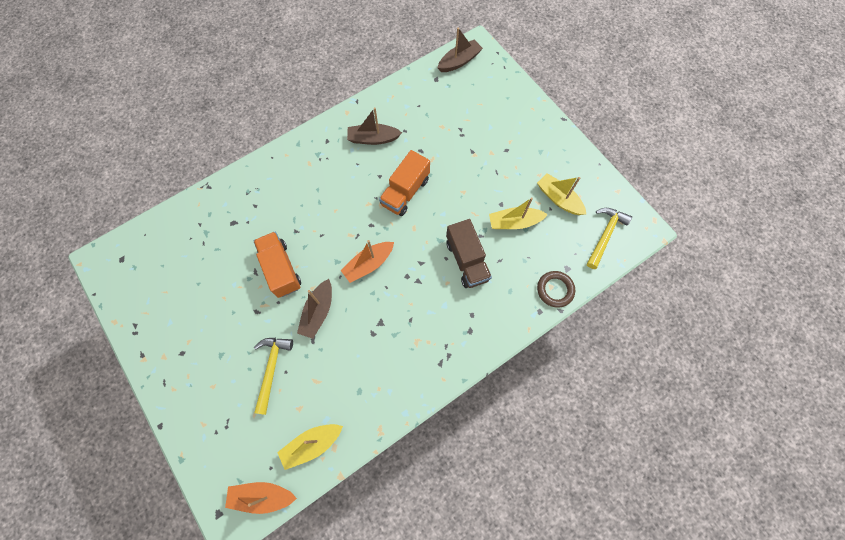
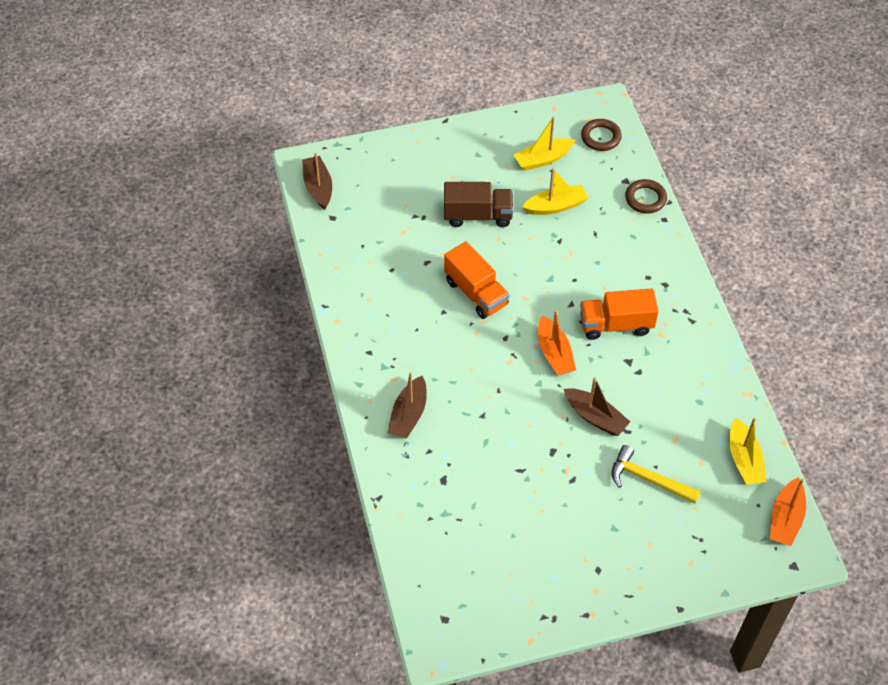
camera: 70 degrees left, 15 degrees down
(281, 269) = (527, 442): orange truck -> orange truck (616, 325)
(373, 139) = (388, 304): brown boat -> brown boat (409, 414)
(467, 260) = (584, 262): brown truck -> brown truck (478, 215)
(514, 222) = (555, 206): yellow boat -> yellow boat turned 120 degrees counterclockwise
(605, 235) = (600, 137): yellow hammer -> brown ring

